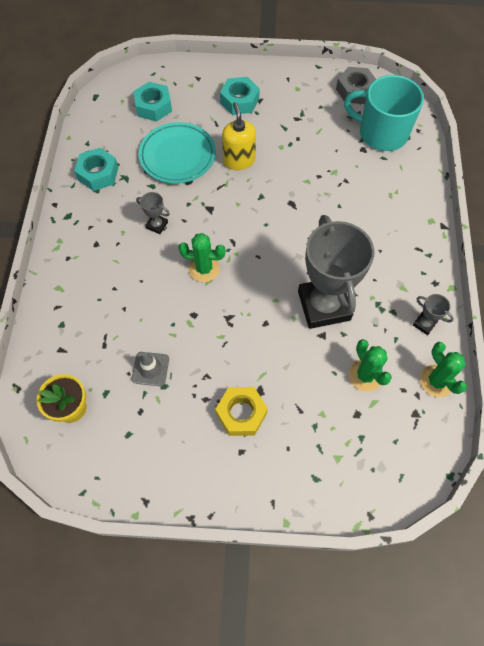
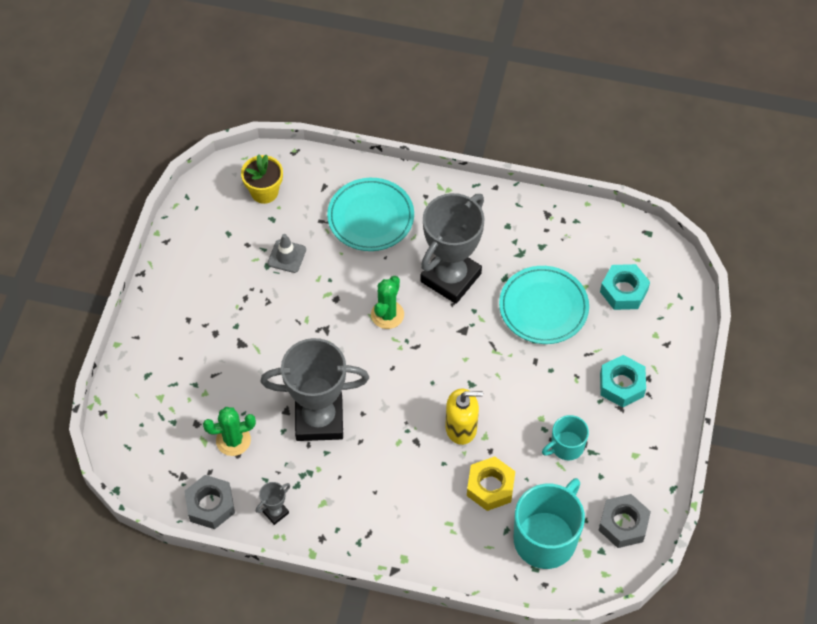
camera: 100 degrees right, 5 degrees down
(96, 300) = (370, 217): none -> turquoise plate
(98, 174) = (530, 228): turquoise nut -> none
(157, 225) = (451, 278): grey trophy -> grey trophy, size x2.48
(239, 160) = (527, 369): yellow soap dispenser -> yellow soap dispenser (461, 428)
(241, 413) = (223, 325): yellow nut -> yellow nut (490, 487)
(301, 129) = (566, 446): none -> turquoise mug
(436, 381) = (210, 505): green cactus -> grey nut

